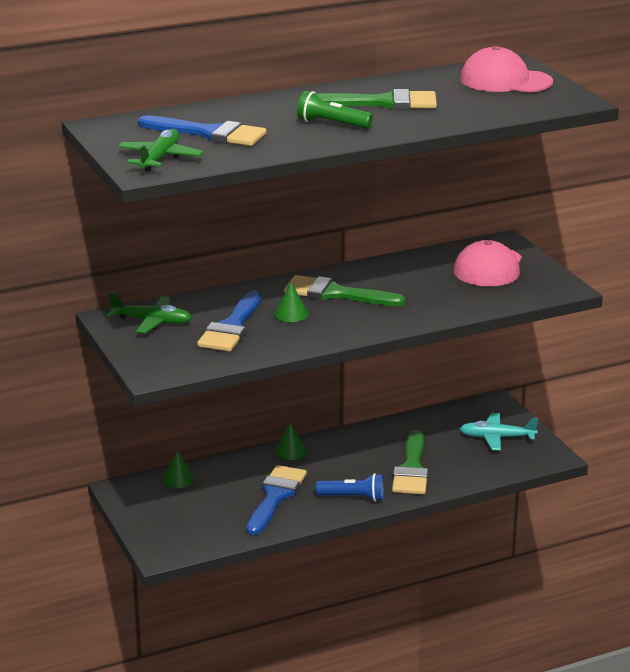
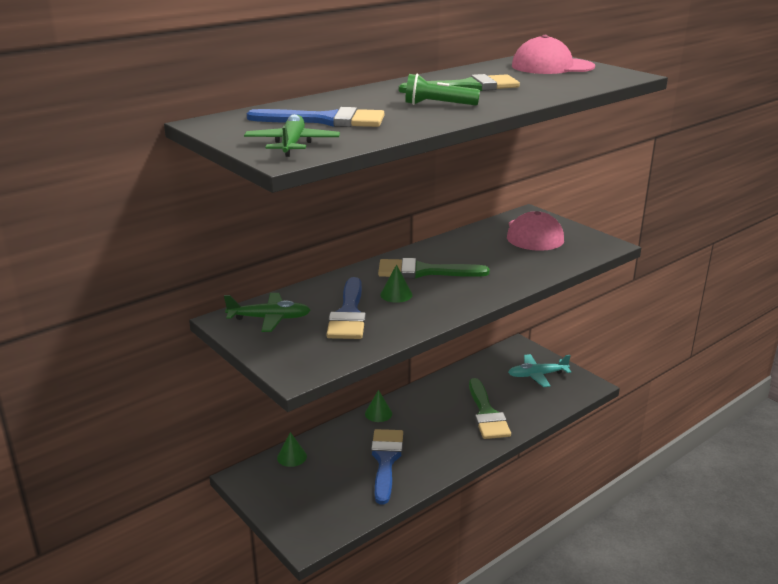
camera: 15 degrees left, 0 degrees up
(353, 497) = (452, 449): blue flashlight -> none

